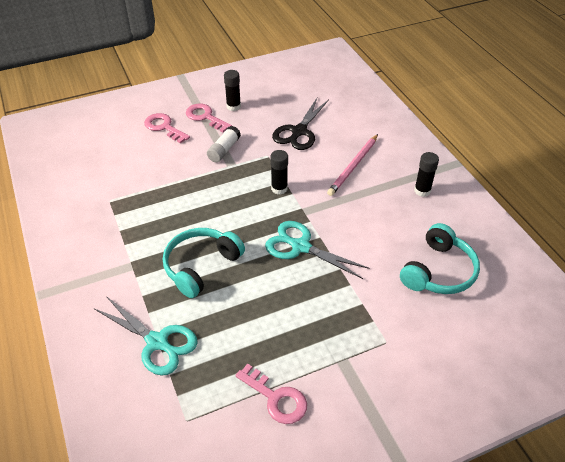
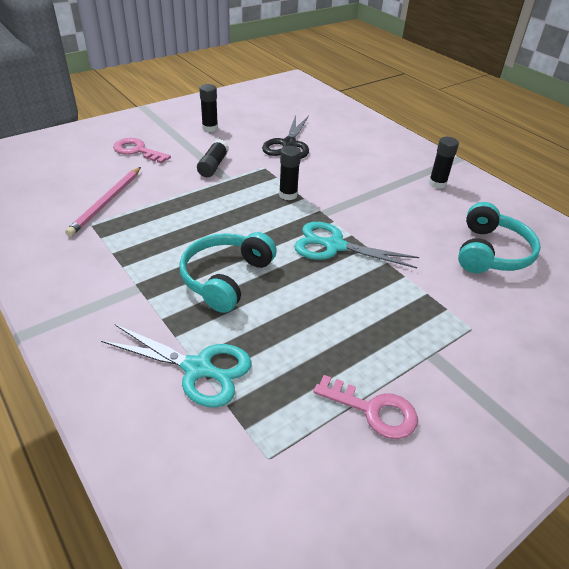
camera: 15 degrees left, 5 degrees down
(205, 117) = (182, 139): pink key -> none
(224, 150) = (213, 166): white glue stick -> black glue stick
(353, 166) = (358, 169): pink pencil -> pink pencil (106, 202)

